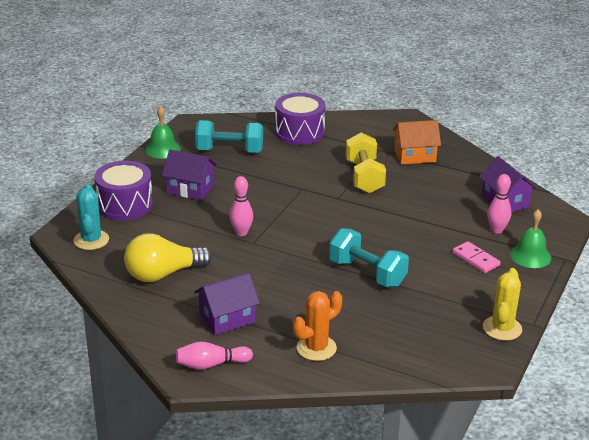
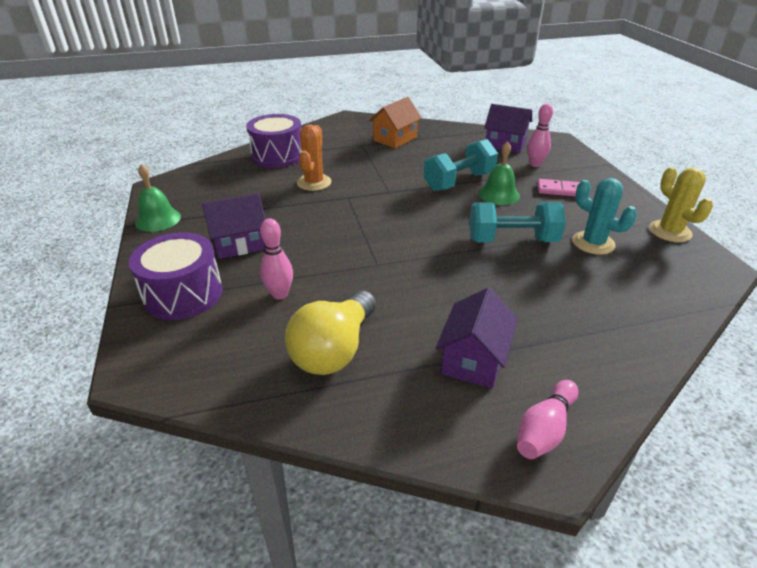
camera: 40 degrees left, 5 degrees up
(91, 240) = (190, 358): turquoise cactus -> turquoise cactus (593, 243)
(229, 151) = (233, 194): turquoise dumbbell -> turquoise dumbbell (459, 182)
(241, 233) = (352, 260): pink bowling pin -> pink bowling pin (280, 294)
(316, 348) = (595, 336): orange cactus -> orange cactus (314, 183)
(364, 177) = (383, 168): yellow dumbbell -> none
(530, 256) = (585, 171): green bell -> green bell (499, 194)

